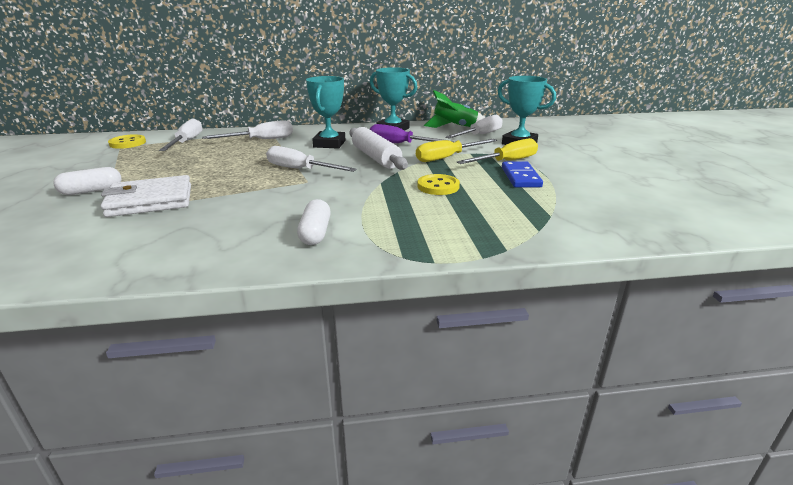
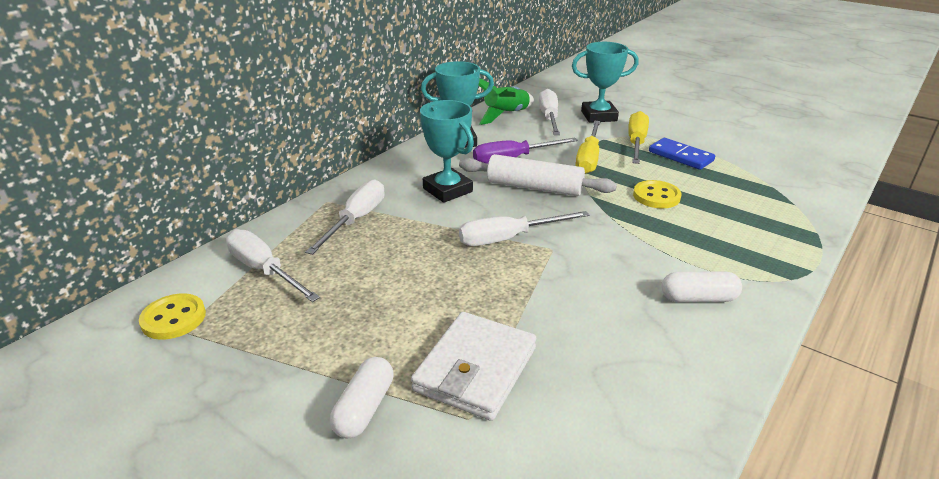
camera: 45 degrees left, 5 degrees up
(315, 233) = (698, 298): white capsule -> white capsule turned 45 degrees counterclockwise

